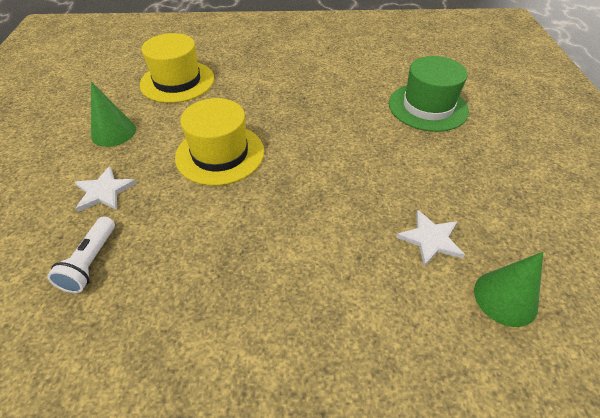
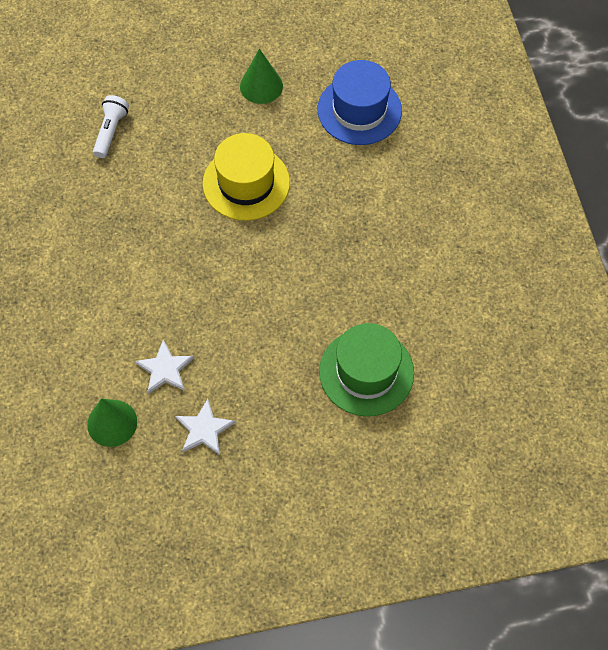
camera: 80 degrees right, 15 degrees up
(90, 262) = (111, 131): white flashlight -> white flashlight turned 105 degrees clockwise
(104, 191) = (183, 110): white star -> white star (204, 429)
(177, 81) = (359, 110): yellow hat -> blue hat

